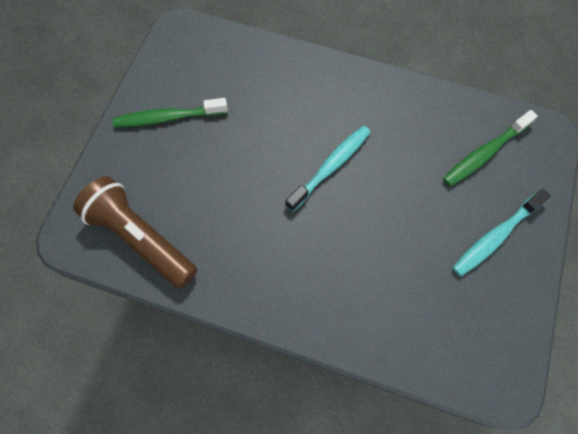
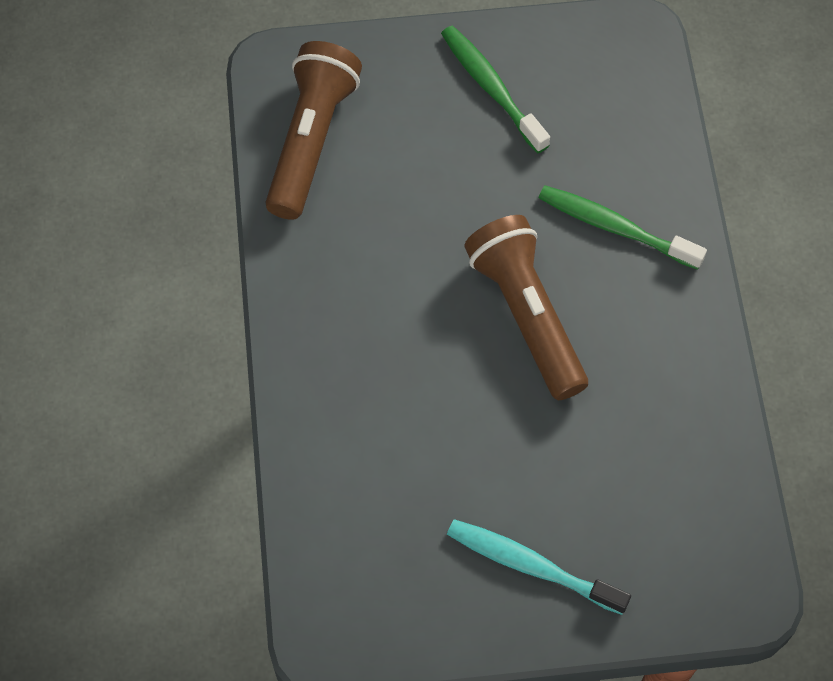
camera: 65 degrees right, 5 degrees down
(331, 166) = (526, 315): turquoise toothbrush -> brown flashlight
(484, 153) = (659, 511): green toothbrush -> green toothbrush (615, 227)

